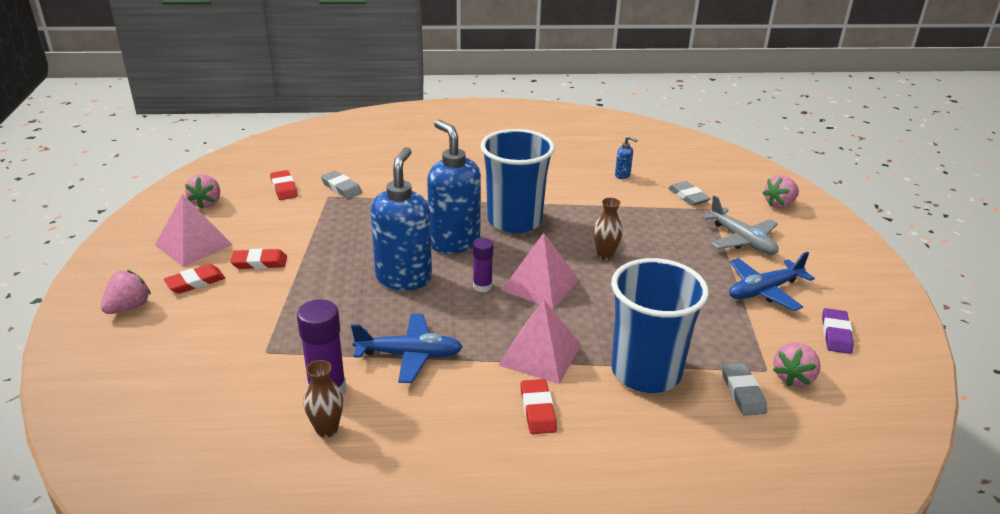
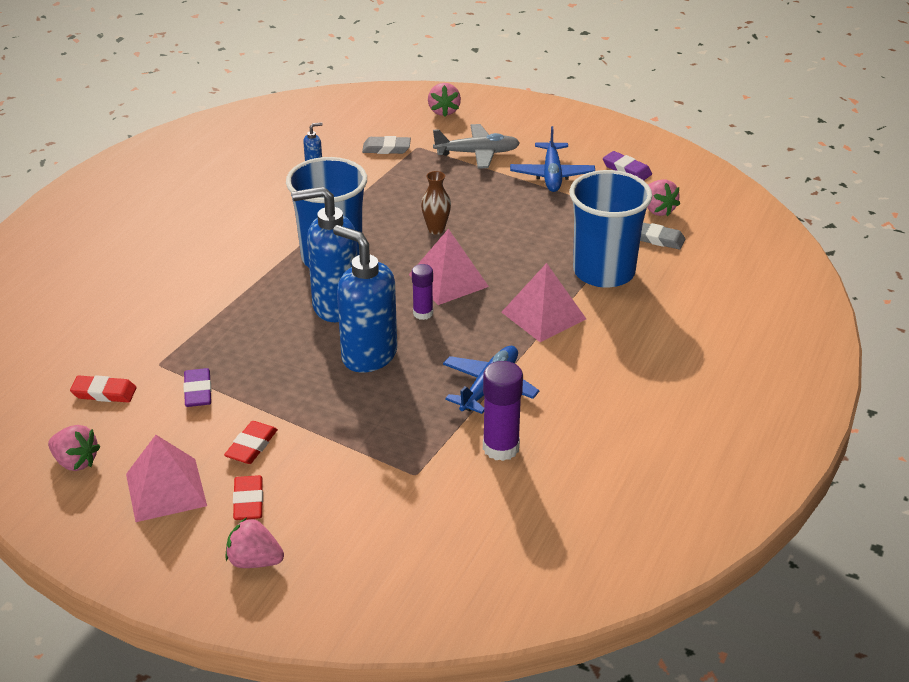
camera: 60 degrees left, 5 degrees up
(128, 307) = (254, 561): pink strawberry -> pink strawberry turned 45 degrees counterclockwise
(308, 220) = (198, 391): none -> purple eraser
(327, 429) = (553, 461): brown vase -> none
(341, 188) = (149, 349): grey eraser -> none
(537, 410) = (608, 340): red eraser -> none

